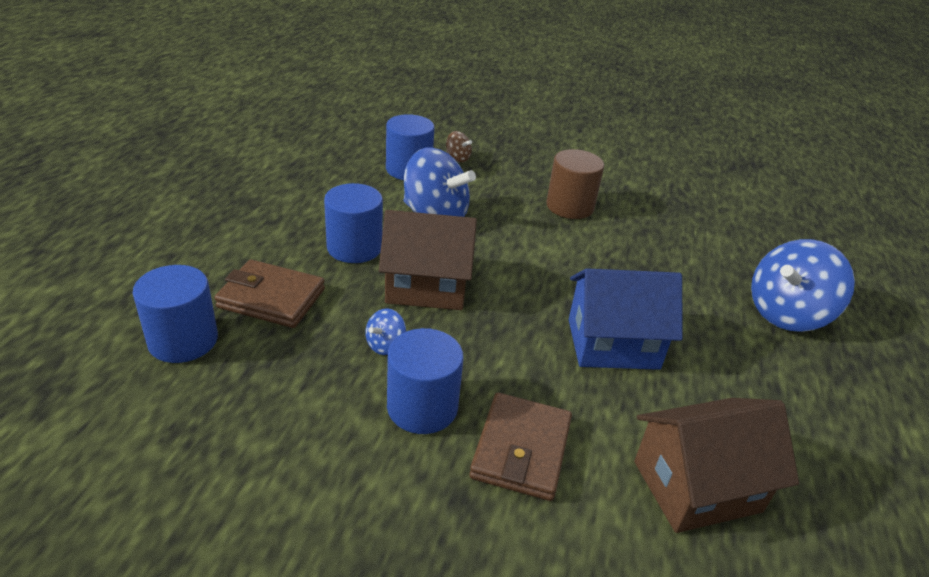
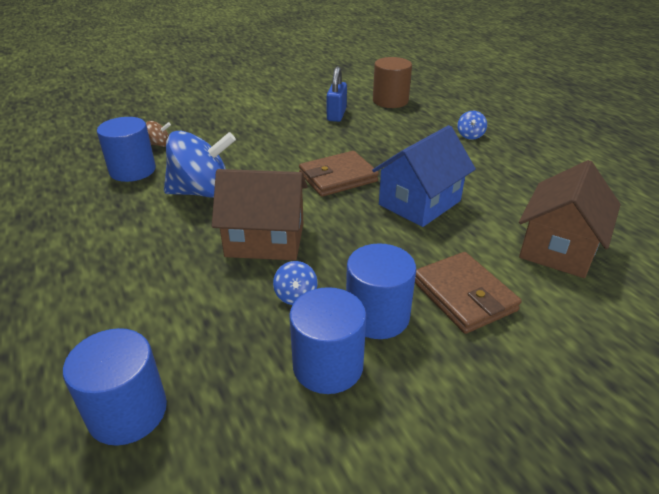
camera: 40 degrees left, 0 degrees up
(271, 298) = (158, 325): brown wallet -> brown wallet (338, 177)
(354, 247) = (172, 247): blue cylinder -> blue cylinder (328, 366)
(426, 286) = (265, 240): brown house -> brown house turned 45 degrees clockwise
(570, 206) = (281, 138): brown cylinder -> brown cylinder (390, 101)
(660, 212) = (336, 115): none -> blue padlock
(787, 314) = (470, 135): blue spinning top -> blue spinning top, size x0.44

